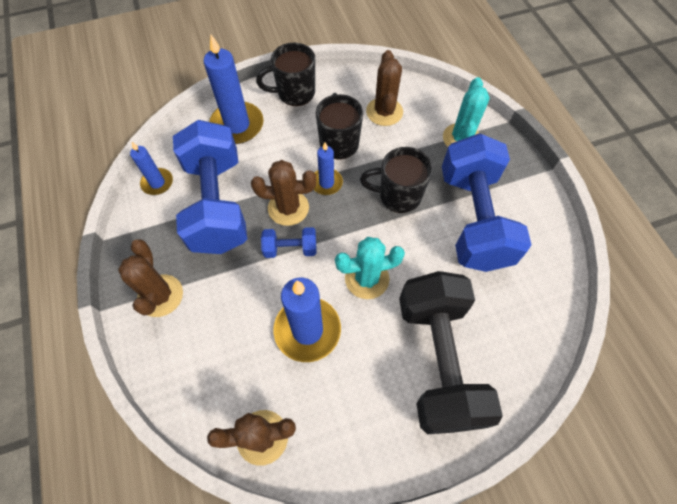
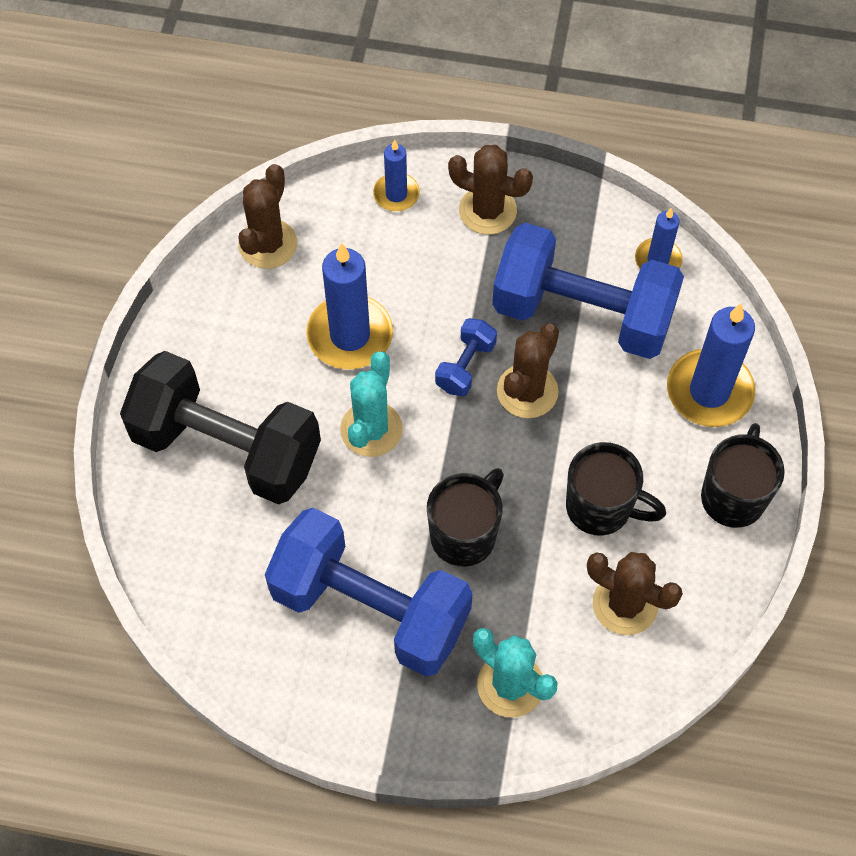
camera: 120 degrees right, 0 degrees up
(326, 183) = (540, 456): blue candle -> blue candle (396, 194)

